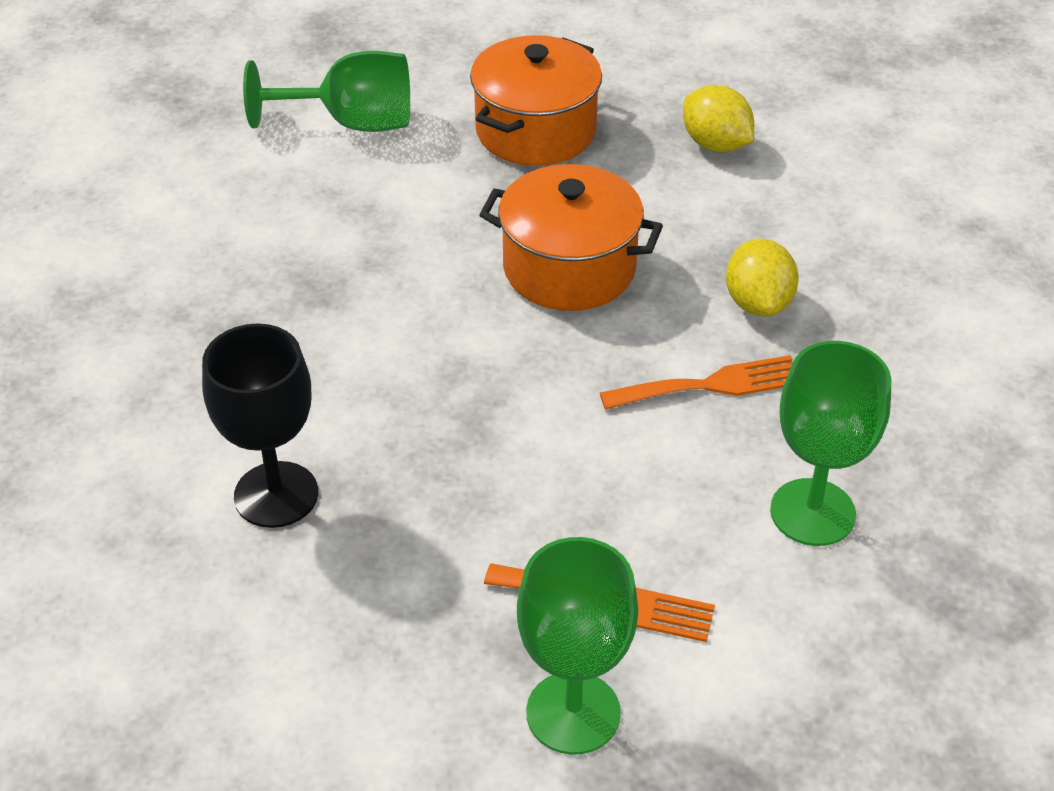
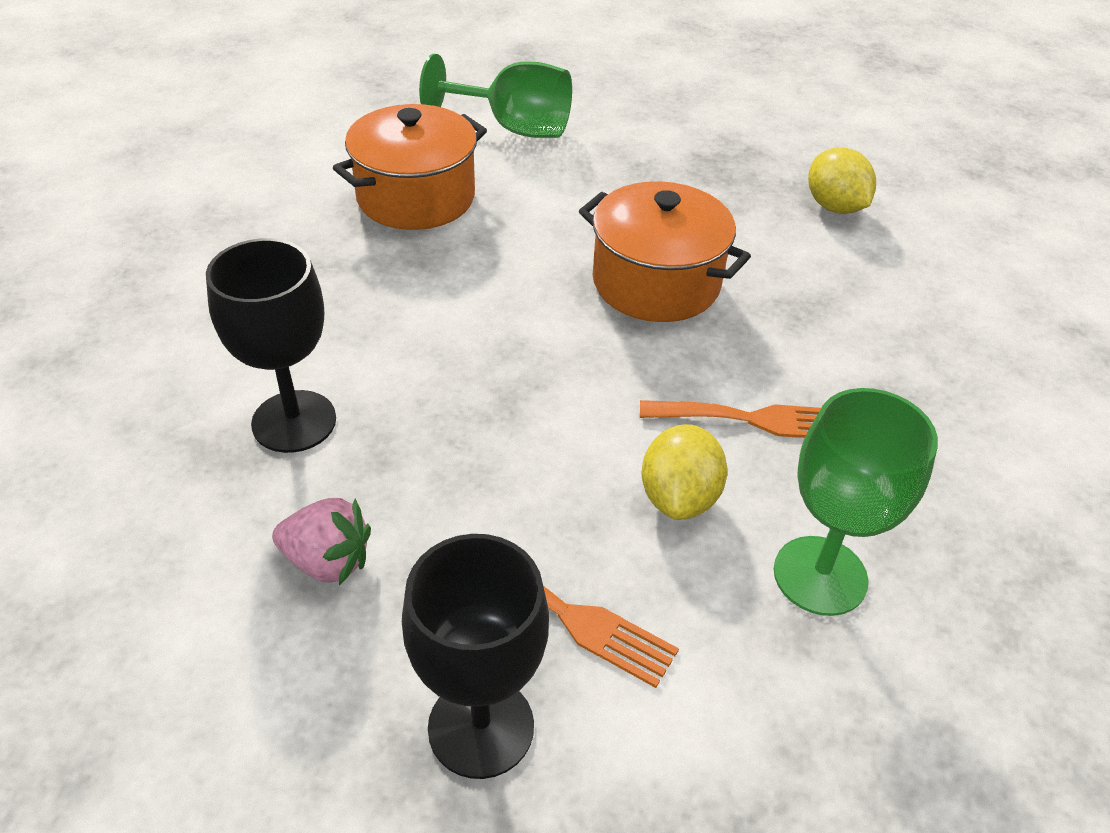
camera: 15 degrees right, 0 degrees up
(374, 614) = (327, 561): none -> pink strawberry
(535, 130) = (671, 164): orange pot -> orange pot (416, 197)
(573, 713) = (481, 727): green goblet -> black goblet
(758, 303) = (829, 353): yellow lemon -> yellow lemon (679, 497)

